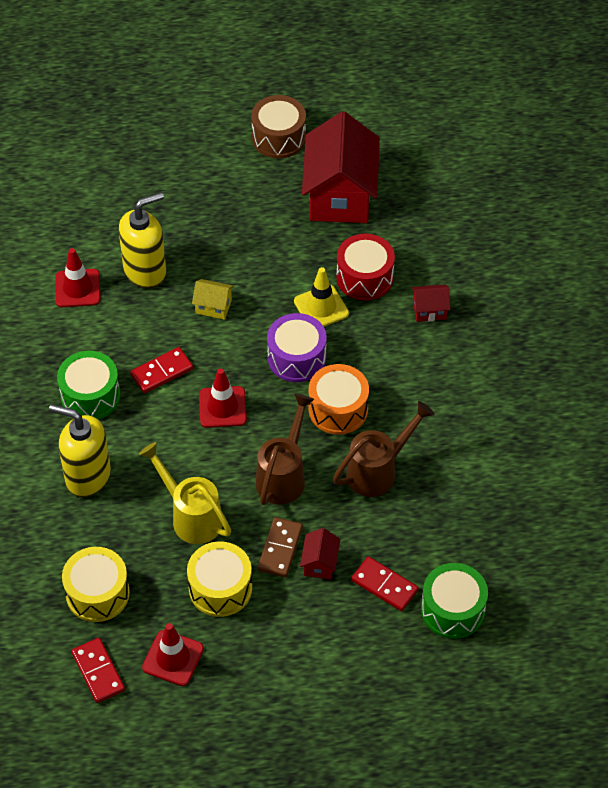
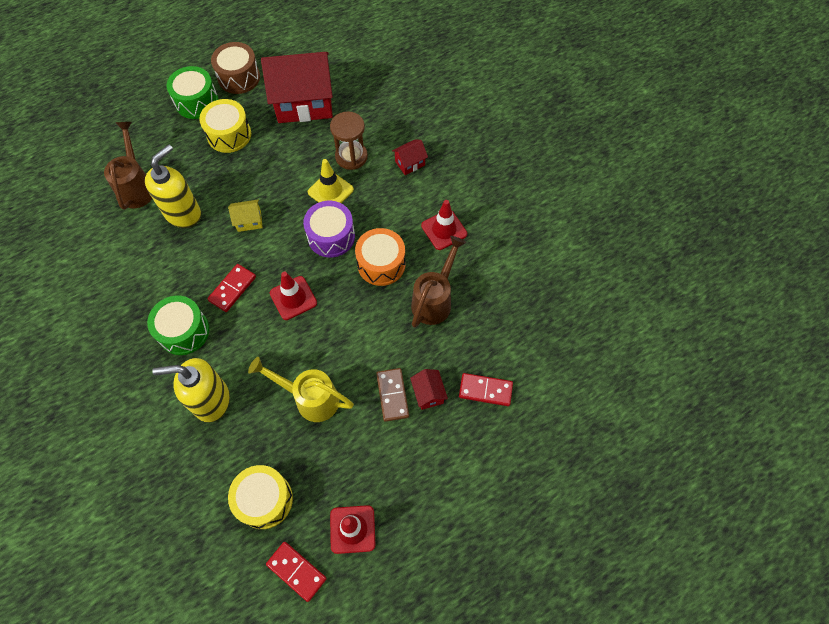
camera: 25 degrees left, 10 degrees up
(78, 288) = (135, 247): red traffic cone -> red traffic cone (444, 230)
(220, 588) = (362, 450): yellow drum -> yellow drum (229, 134)
(283, 475) = (366, 333): brown watering can -> brown watering can (137, 186)
(340, 195) = (304, 103): red house -> red house turned 75 degrees counterclockwise
(364, 277) = (351, 156): red drum -> brown hourglass
(453, 610) = (545, 387): green drum -> green drum (196, 102)

